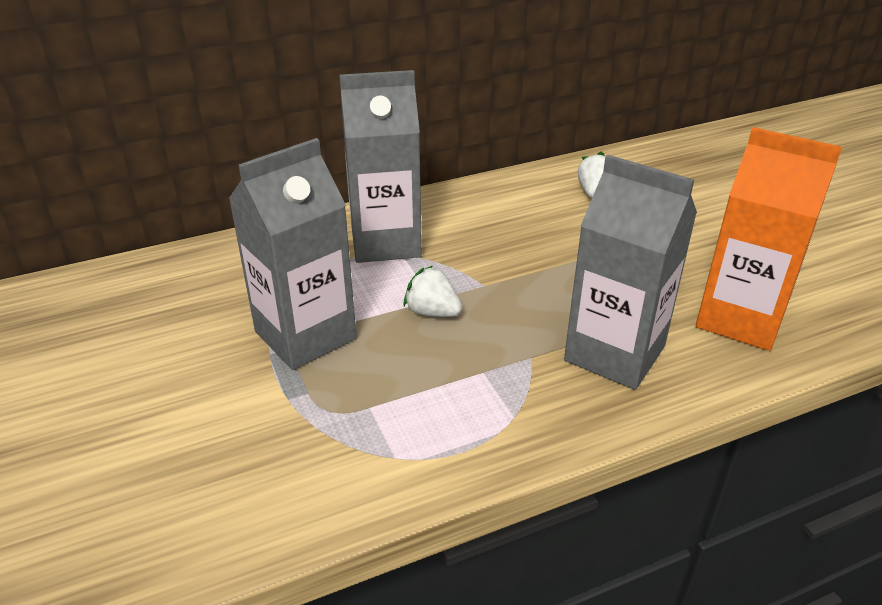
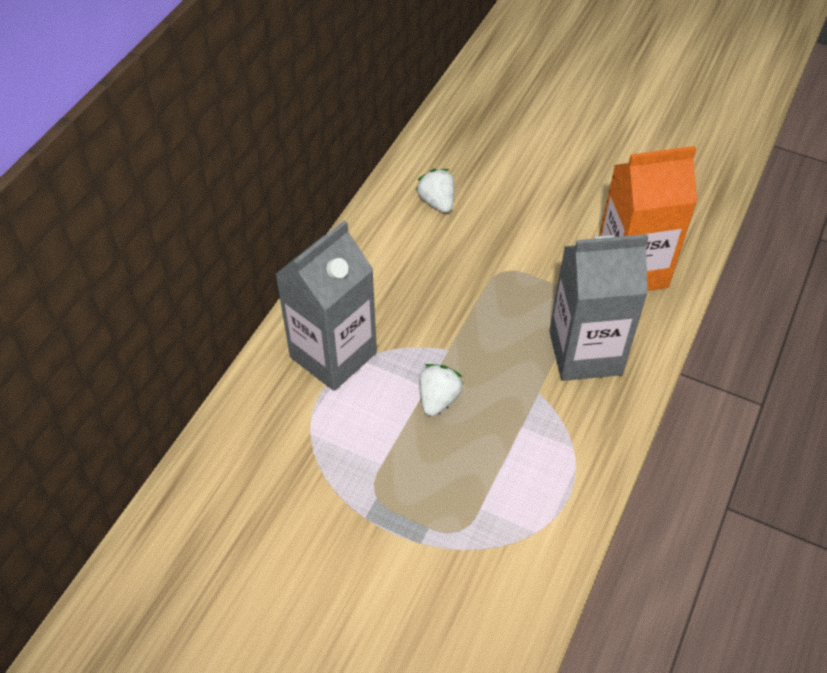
camera: 40 degrees left, 15 degrees up
(305, 335) = (372, 483): grey carton -> none
(432, 312) = (438, 399): white strawberry -> white strawberry turned 120 degrees clockwise

